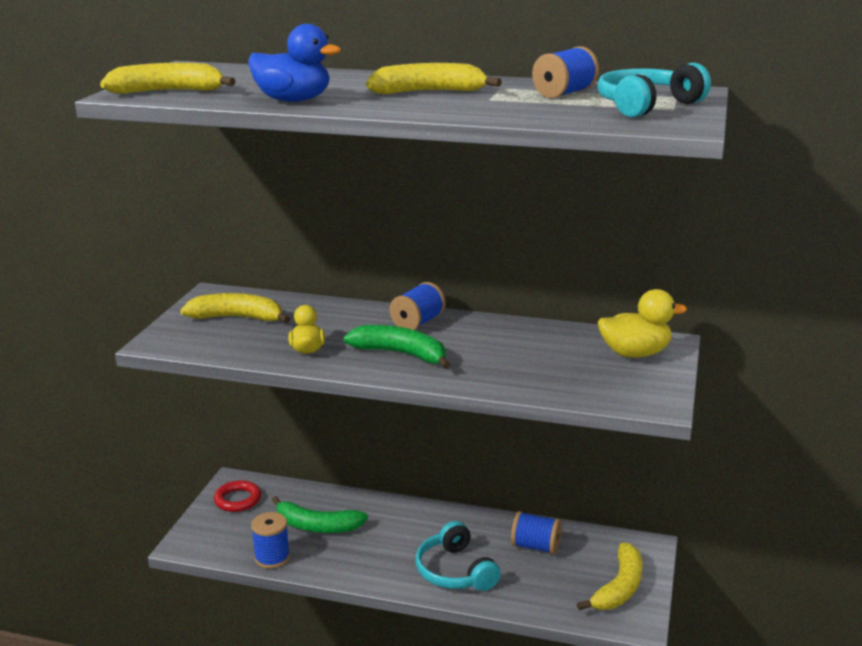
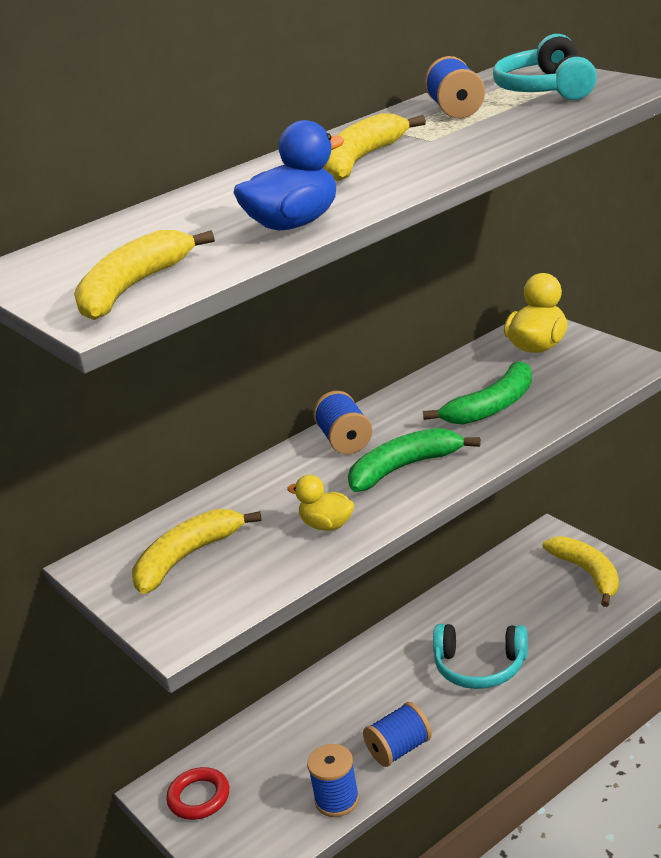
camera: 50 degrees left, 5 degrees up
(317, 526) = (314, 744): green banana -> green banana (492, 406)
(535, 546) = (488, 600): blue spool -> blue spool (399, 749)

